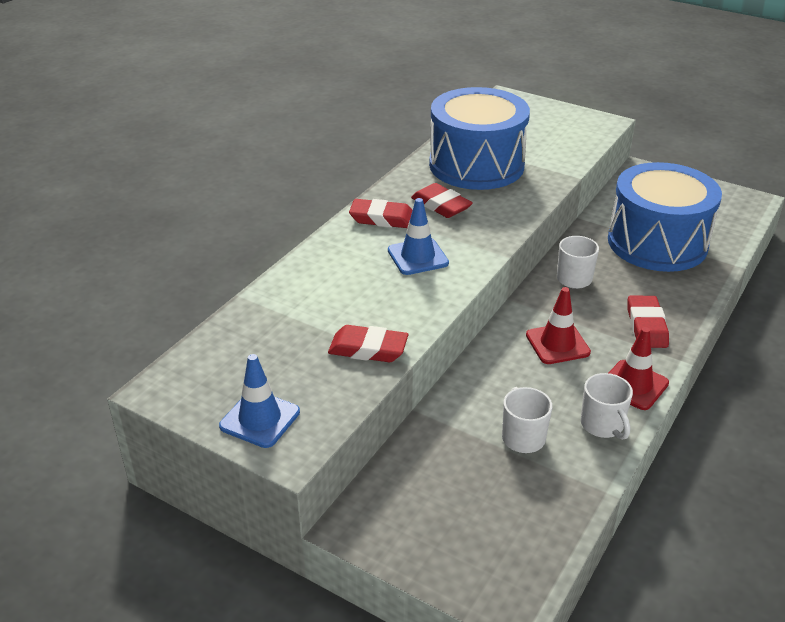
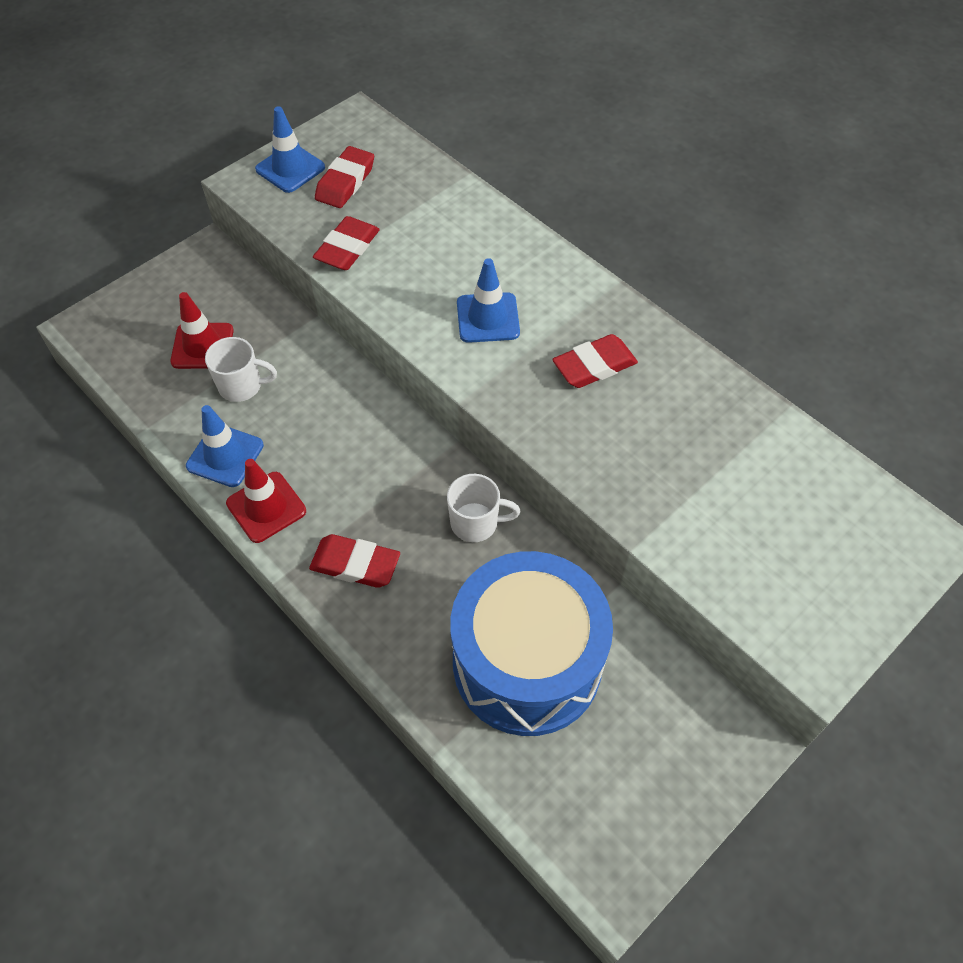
camera: 105 degrees right, 20 degrees up
(382, 218) = (578, 303): red eraser -> red eraser (345, 182)
(476, 165) = (693, 432): blue drum -> none
(557, 344) = (360, 461): red traffic cone -> red traffic cone (202, 346)
(602, 425) = (225, 456): white mug -> blue traffic cone

